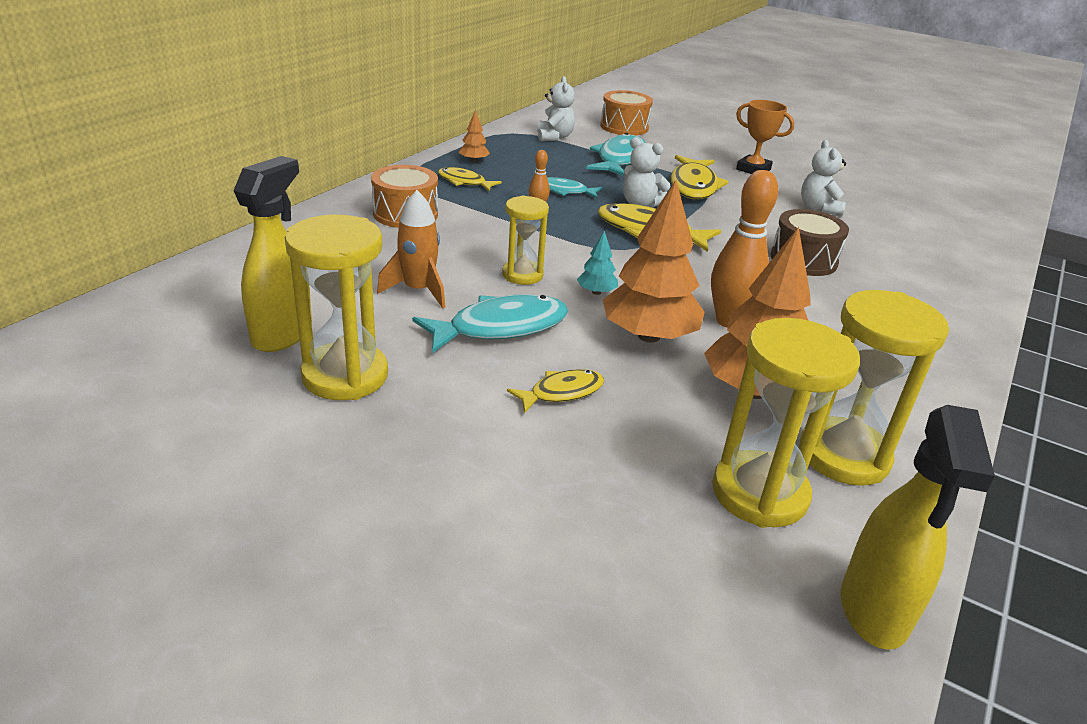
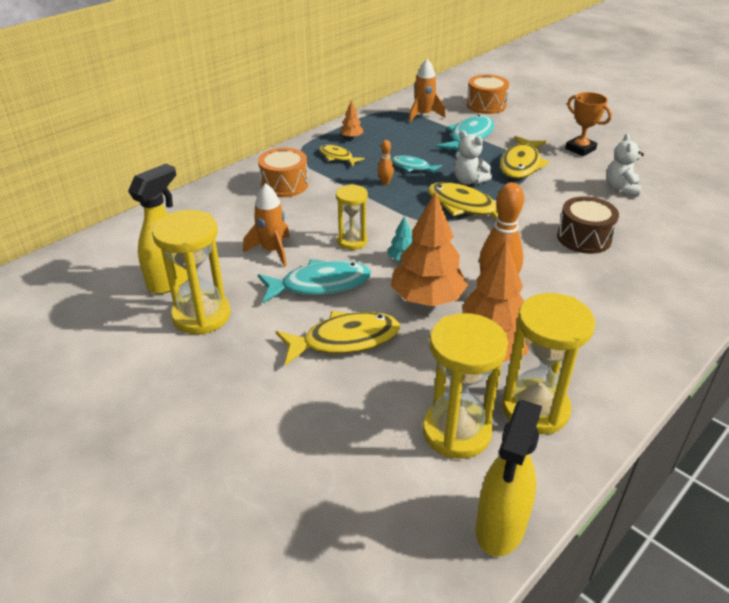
camera: 15 degrees right, 5 degrees up
(554, 137) = (423, 115): white teddy bear -> orange rocket
(562, 392) = (345, 340): yellow fish -> yellow fish, size x1.73

